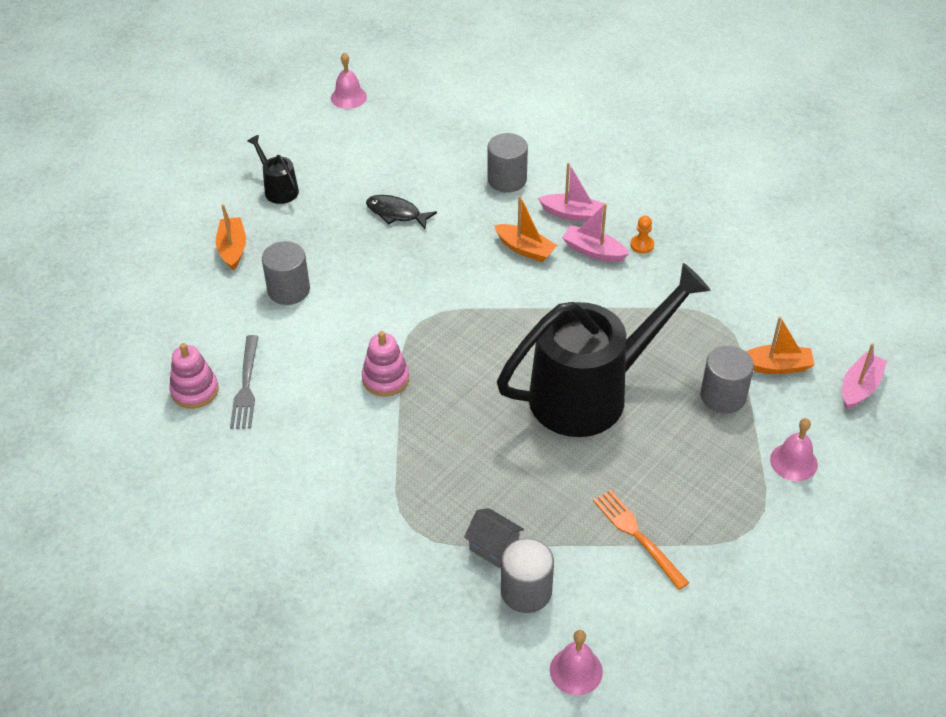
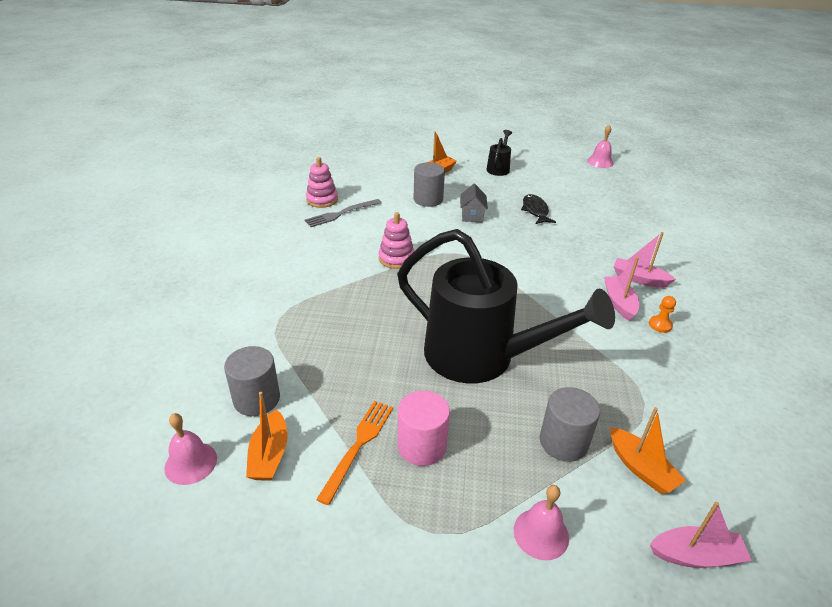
camera: 55 degrees right, 10 degrees down
(493, 547) = (288, 364): grey house -> grey house (472, 216)
(507, 180) = (626, 239): grey cylinder -> none
(525, 249) = (576, 271): orange boat -> orange boat (269, 455)
(572, 214) = (639, 279): pink boat -> pink boat turned 135 degrees clockwise
(666, 491) = (422, 446): none -> pink cylinder

